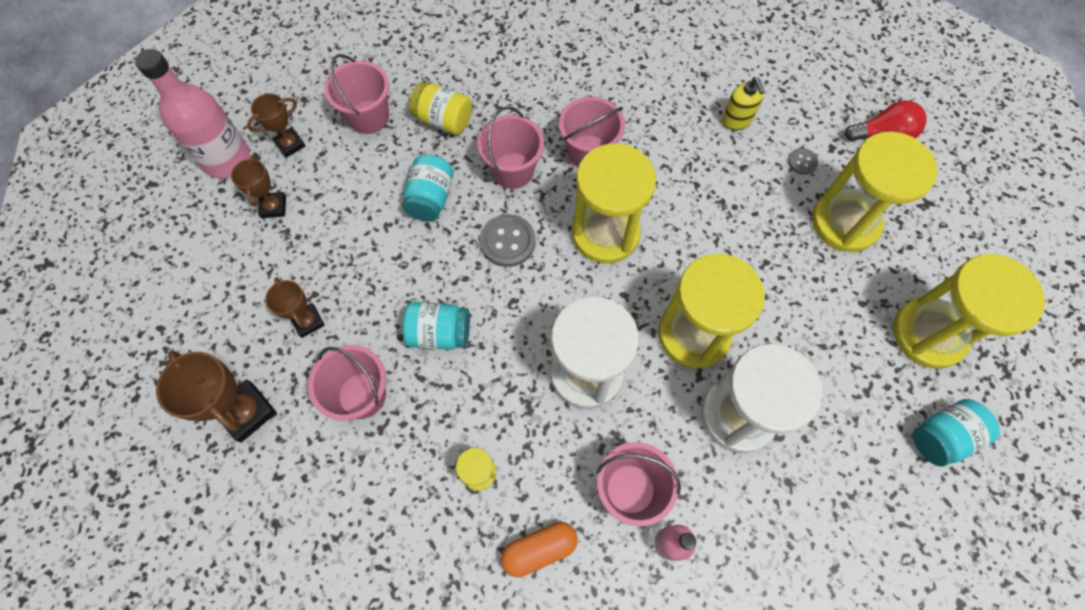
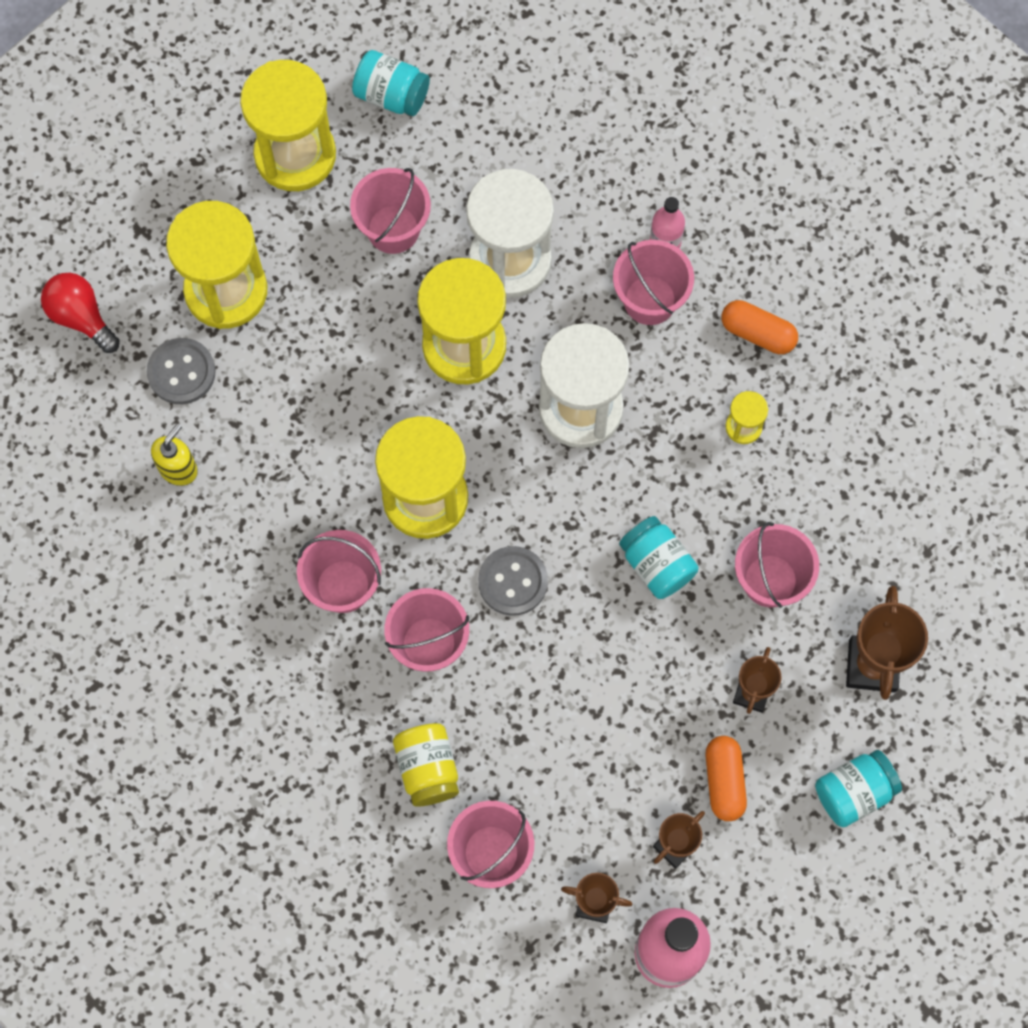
camera: 130 degrees left, 5 degrees up
(278, 262) = (724, 781): none -> orange capsule
(430, 198) = (530, 697): turquoise jar -> turquoise jar (854, 792)
(802, 162) = (181, 372): grey button -> grey button, size x1.83
(820, 355) = (393, 229): none -> pink bucket

